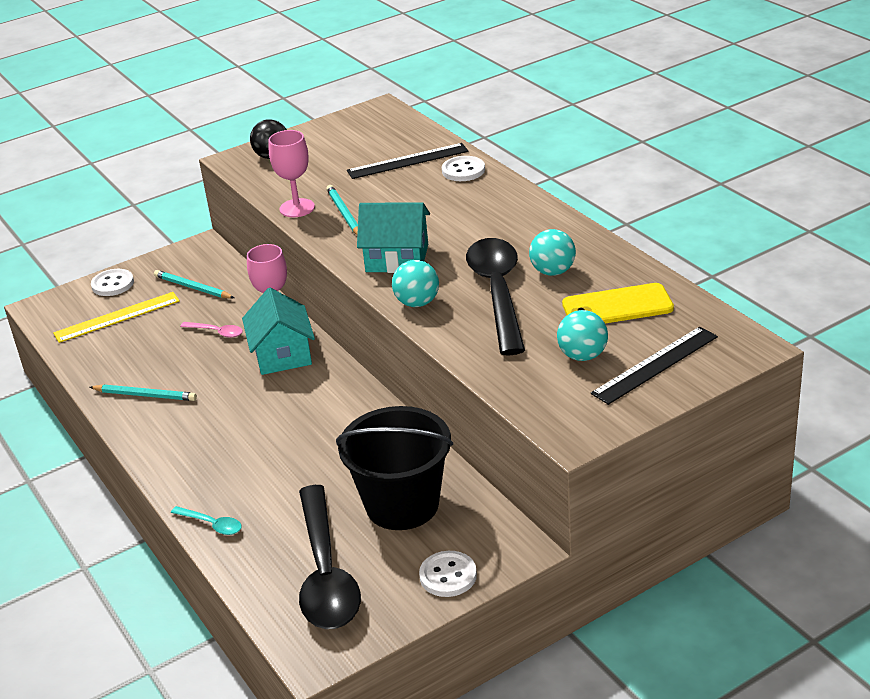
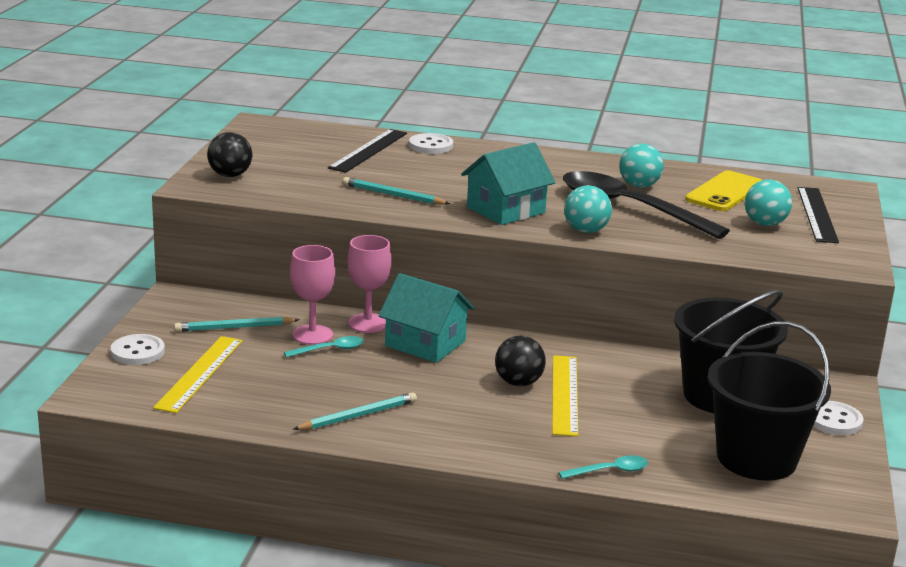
camera: 50 degrees left, 10 degrees down
(217, 332) = (330, 350): pink spoon -> turquoise spoon
(283, 418) = (518, 383): none -> black ball
(295, 445) = (564, 394): none -> yellow ruler
(297, 208) = (341, 202): pink goblet -> pink goblet (312, 335)
(326, 573) = (756, 458): black spoon -> black bucket

